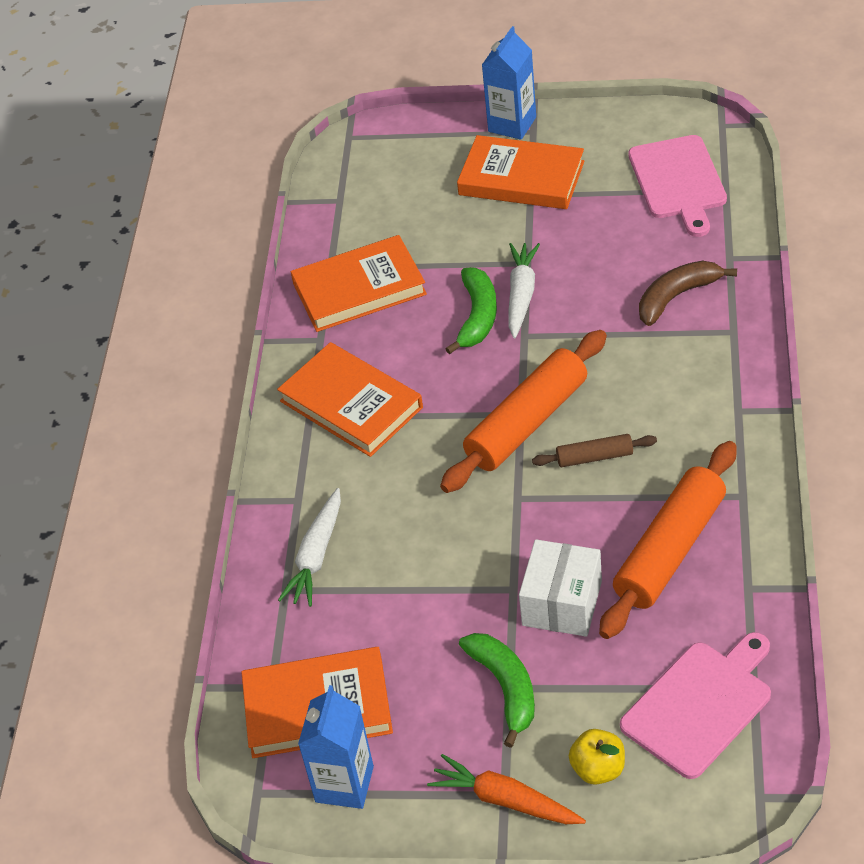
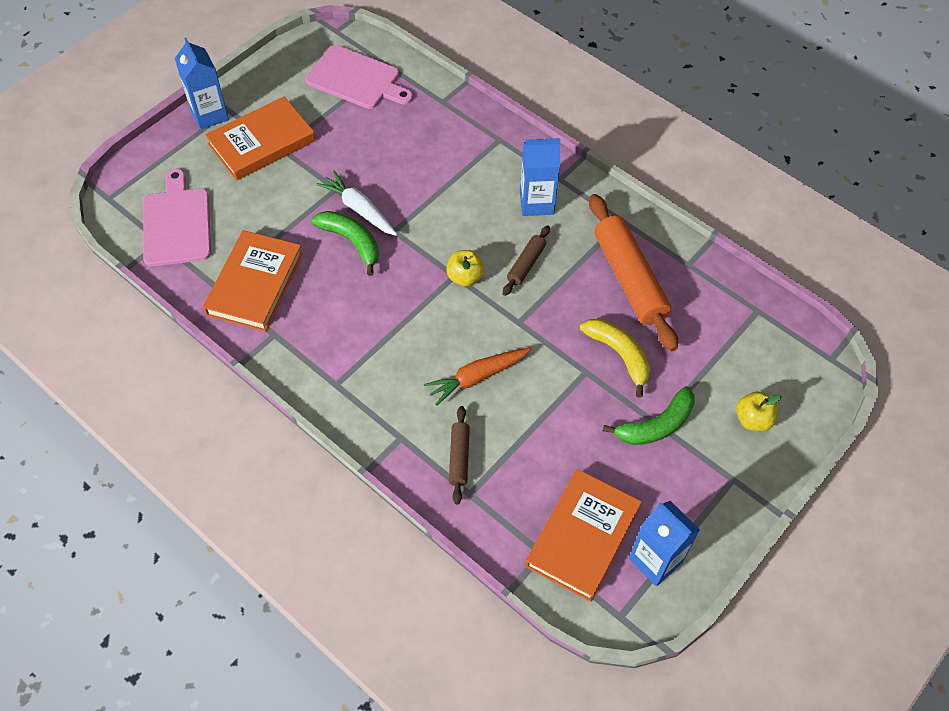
camera: 60 degrees left, 10 degrees up
(316, 556) = (459, 457): white carrot -> brown rolling pin
(351, 404) = (351, 355): orange book -> none
(505, 688) = (656, 425): green banana -> green banana turned 135 degrees clockwise
(505, 800) = (737, 481): orange carrot -> orange carrot (477, 377)
(527, 422) = (465, 277): orange rolling pin -> yellow apple
(562, 603) = (619, 355): white box -> yellow banana
(676, 297) = (445, 143): brown banana -> none
(683, 414) = (536, 203): none -> blue carton
(700, 705) = (749, 341): pink cutting board -> pink cutting board (177, 223)

